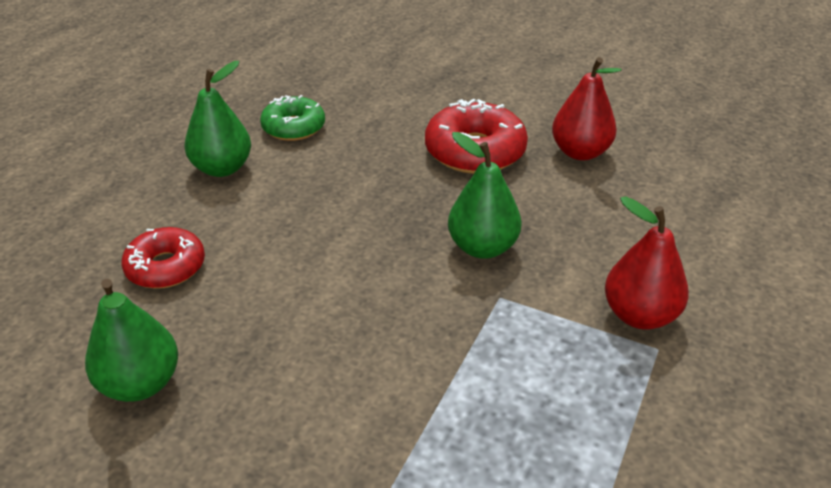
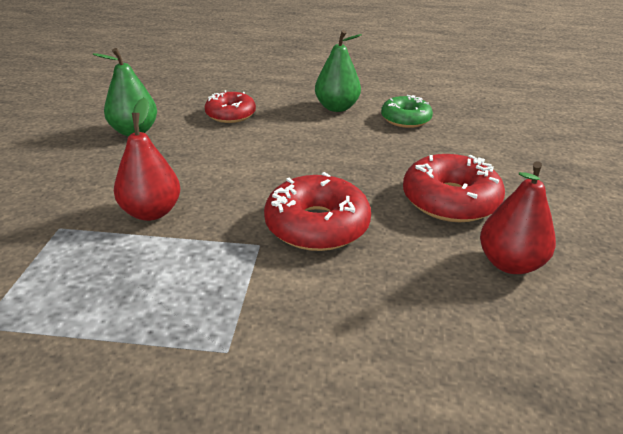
camera: 70 degrees right, 5 degrees down
(482, 247) = (317, 225): green pear -> red donut
(639, 315) = (269, 333): red pear -> red pear (151, 212)

